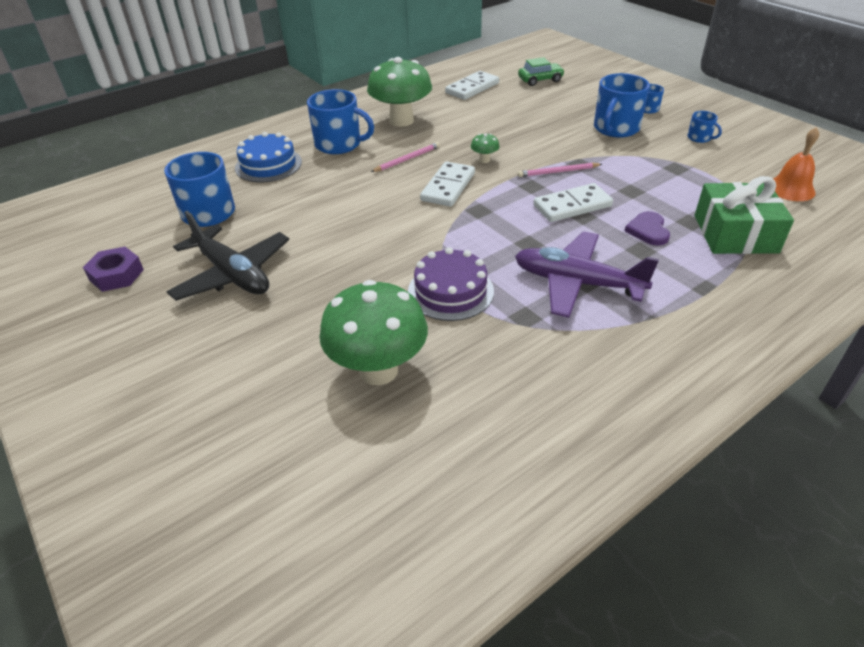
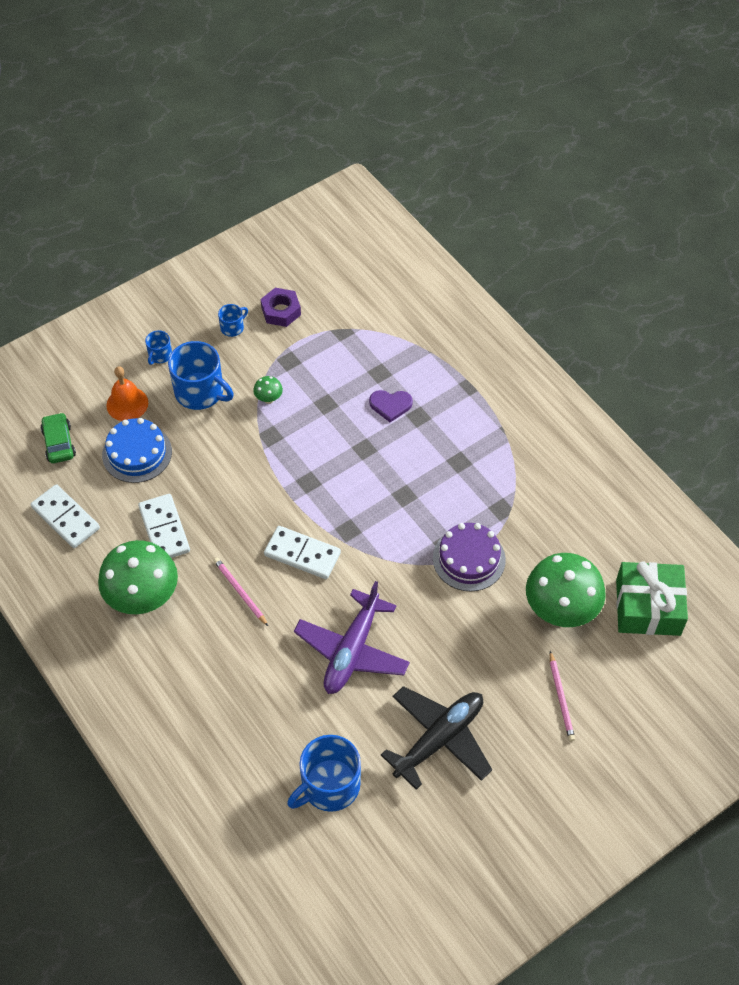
camera: 90 degrees left, 15 degrees up
(116, 275) = (436, 849): purple nut -> purple nut (281, 311)
(268, 165) = (232, 738): blue cake -> blue cake (137, 453)
(339, 144) = (193, 664): blue mug -> none
(484, 160) = (251, 518): green mushroom -> green mushroom (268, 399)
(558, 172) = (284, 456): pink pencil -> pink pencil (561, 698)
(572, 206) = (347, 454): white domino -> white domino (164, 529)
(577, 283) = (460, 468): purple plane -> purple plane (352, 650)
(735, 234) = (399, 348): green gift -> green gift (648, 607)
(791, 189) = (335, 289): orange bell -> orange bell (127, 404)

